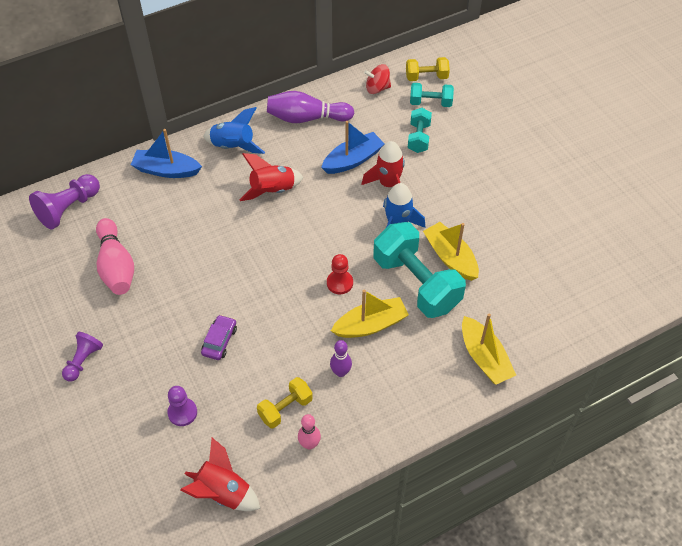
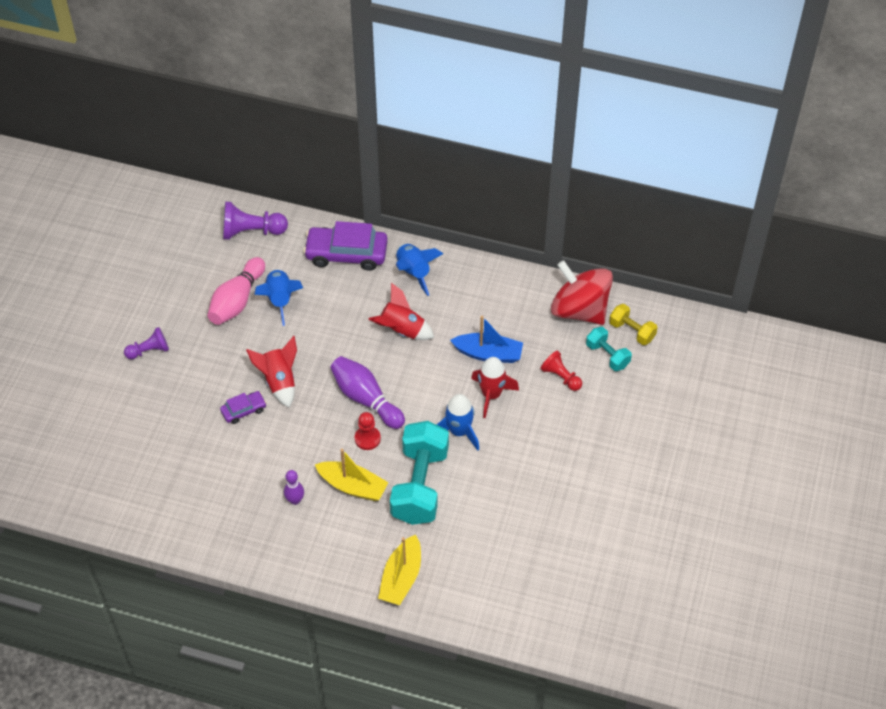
camera: 45 degrees right, 0 degrees up
(151, 239) = (280, 299): none -> blue rocket
(166, 170) = (346, 254): blue boat -> purple car
(182, 412) = (170, 438): purple pawn -> none
(223, 492) = (138, 510): red rocket -> red rocket (279, 381)
(285, 408) = (233, 492): yellow dumbbell -> none
(306, 118) = (494, 291): purple bowling pin -> purple bowling pin (366, 399)
(309, 444) = (221, 528): pink bowling pin -> none
(377, 88) = (579, 309): red spinning top -> red spinning top, size x2.07
(418, 138) = (561, 377): turquoise dumbbell -> red pawn
(450, 257) = (468, 488): yellow boat -> none

